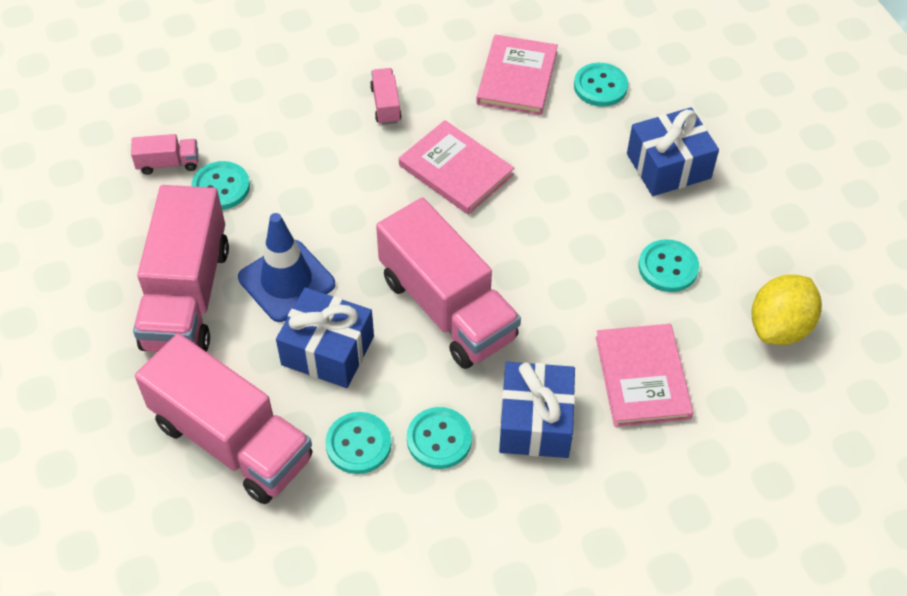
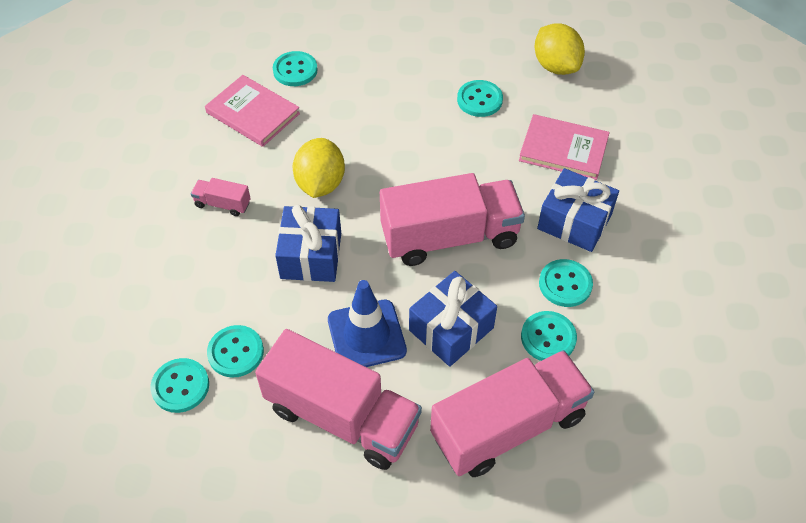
camera: 65 degrees left, 0 degrees up
(168, 163) = (180, 386): pink truck -> turquoise button
(456, 170) = (320, 184): pink book -> yellow lemon
(668, 166) = (392, 64): blue gift -> blue gift (311, 255)

